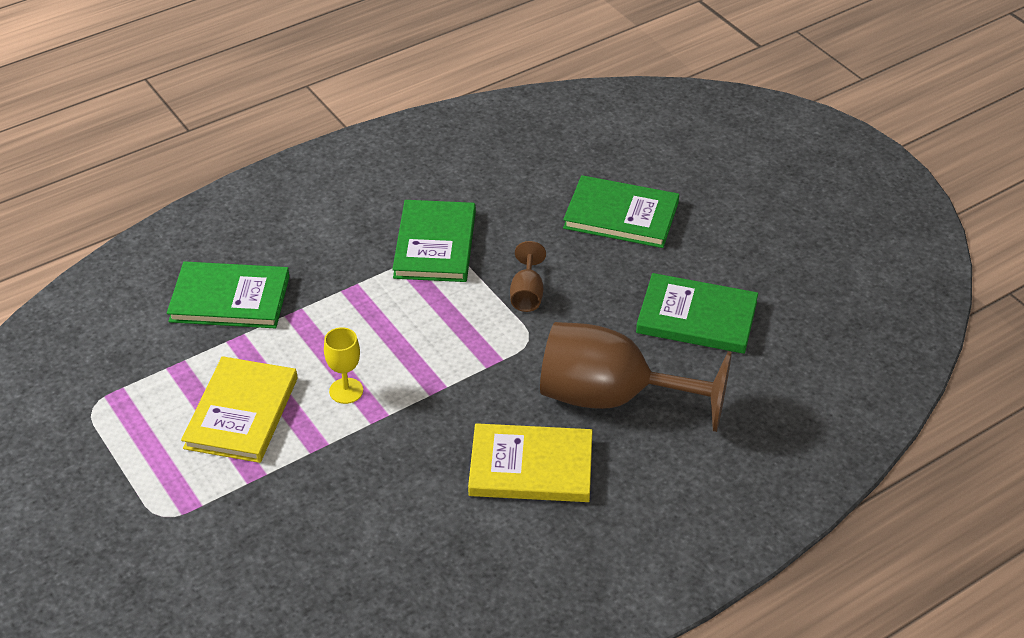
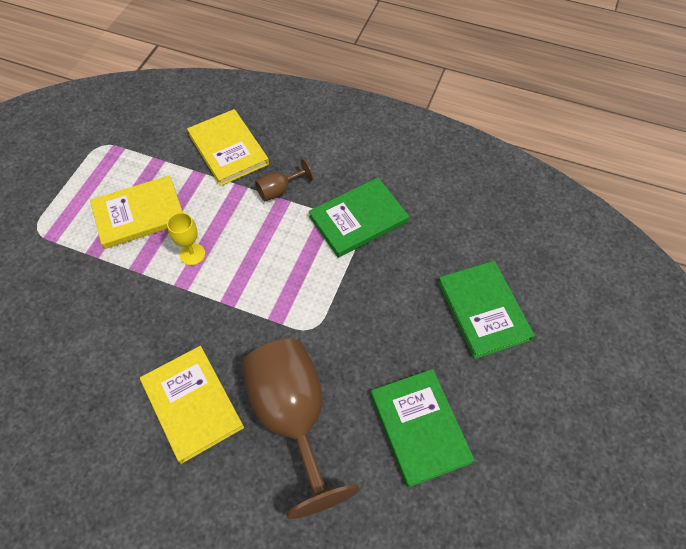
camera: 55 degrees right, 15 degrees up
(230, 299) = (228, 149): green book -> yellow book
(527, 294) = (355, 300): brown goblet -> brown goblet (279, 190)

